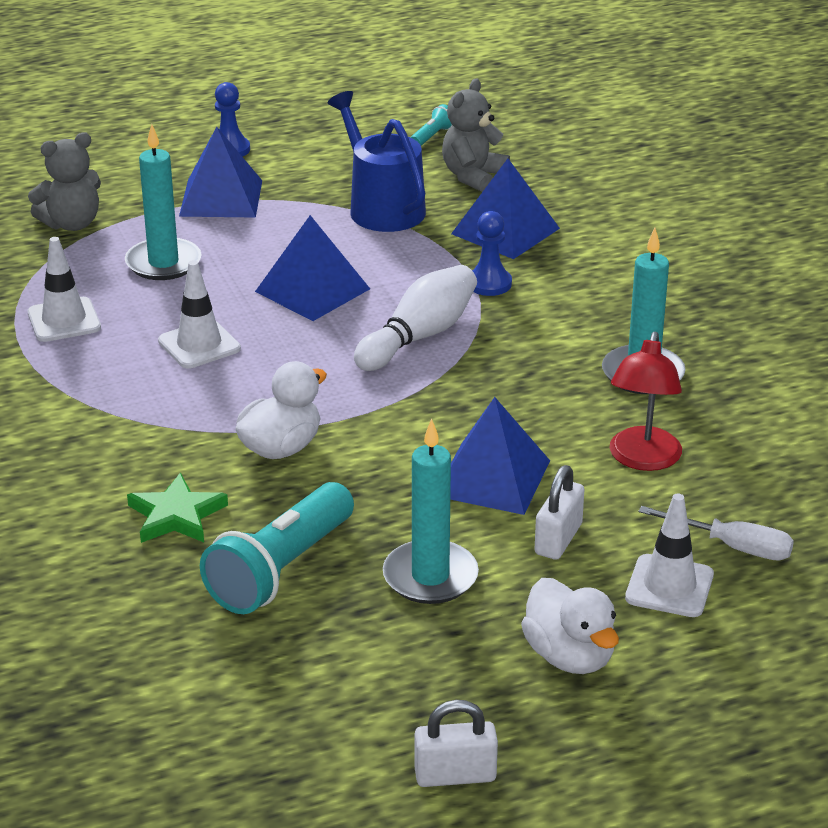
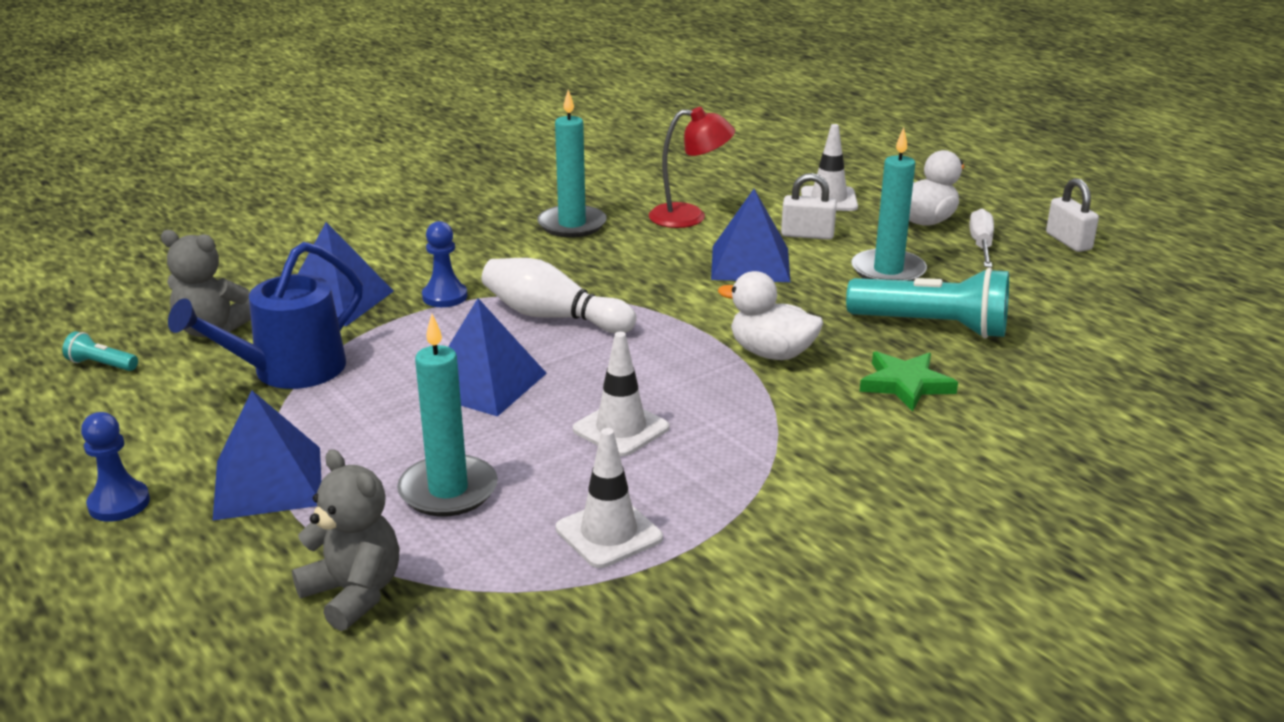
camera: 105 degrees left, 5 degrees down
(732, 546) = (771, 185): white screwdriver -> white screwdriver (981, 245)

